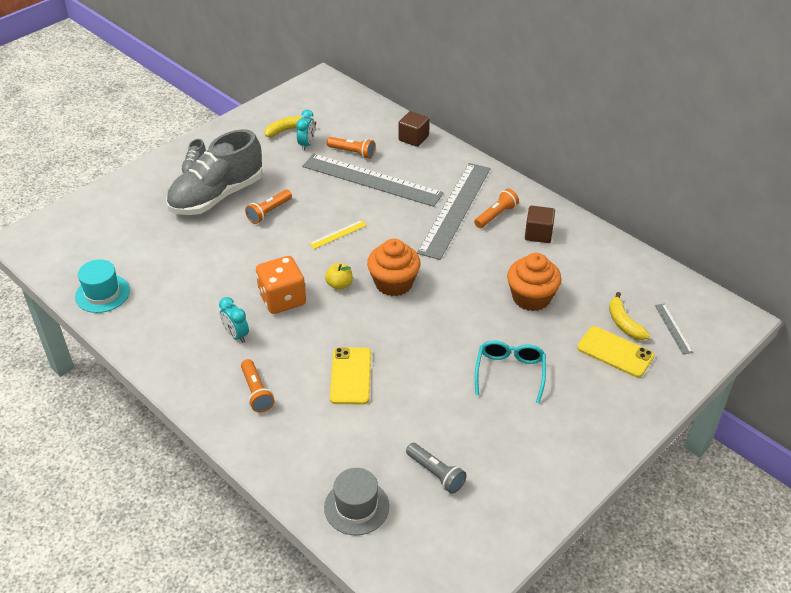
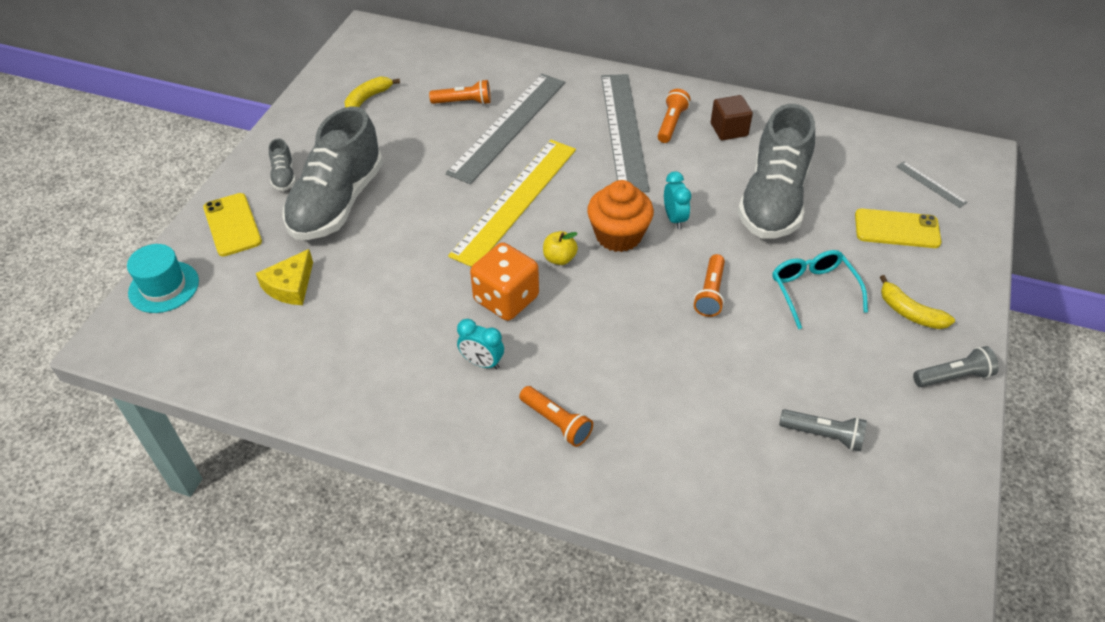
camera: 25 degrees left, 5 degrees up
(102, 293) = (274, 373): turquoise hat -> turquoise hat (164, 287)
(150, 241) = (290, 286): none -> yellow cheese
(269, 212) = (415, 201): orange flashlight -> orange flashlight (710, 293)
(306, 144) = (403, 108): turquoise clock -> turquoise clock (674, 218)
(338, 234) = (515, 201): yellow ruler -> yellow ruler, size x2.49
(350, 376) = (650, 360): yellow phone -> yellow phone (232, 225)
(356, 507) = (769, 512): grey hat -> none
(371, 180) = (508, 126): grey ruler -> grey ruler turned 60 degrees counterclockwise
(413, 138) = (521, 66): brown cube -> none
(531, 298) = (773, 201): orange cupcake -> grey shoe
(570, 473) = (953, 377): none -> grey flashlight
(624, 323) = (882, 195): yellow banana -> yellow banana (910, 312)

